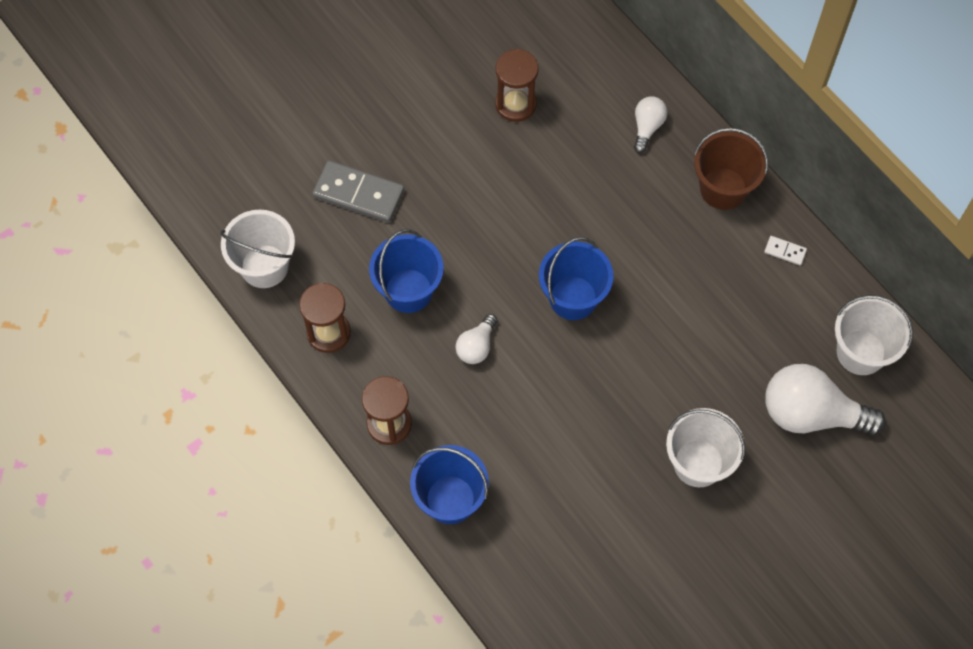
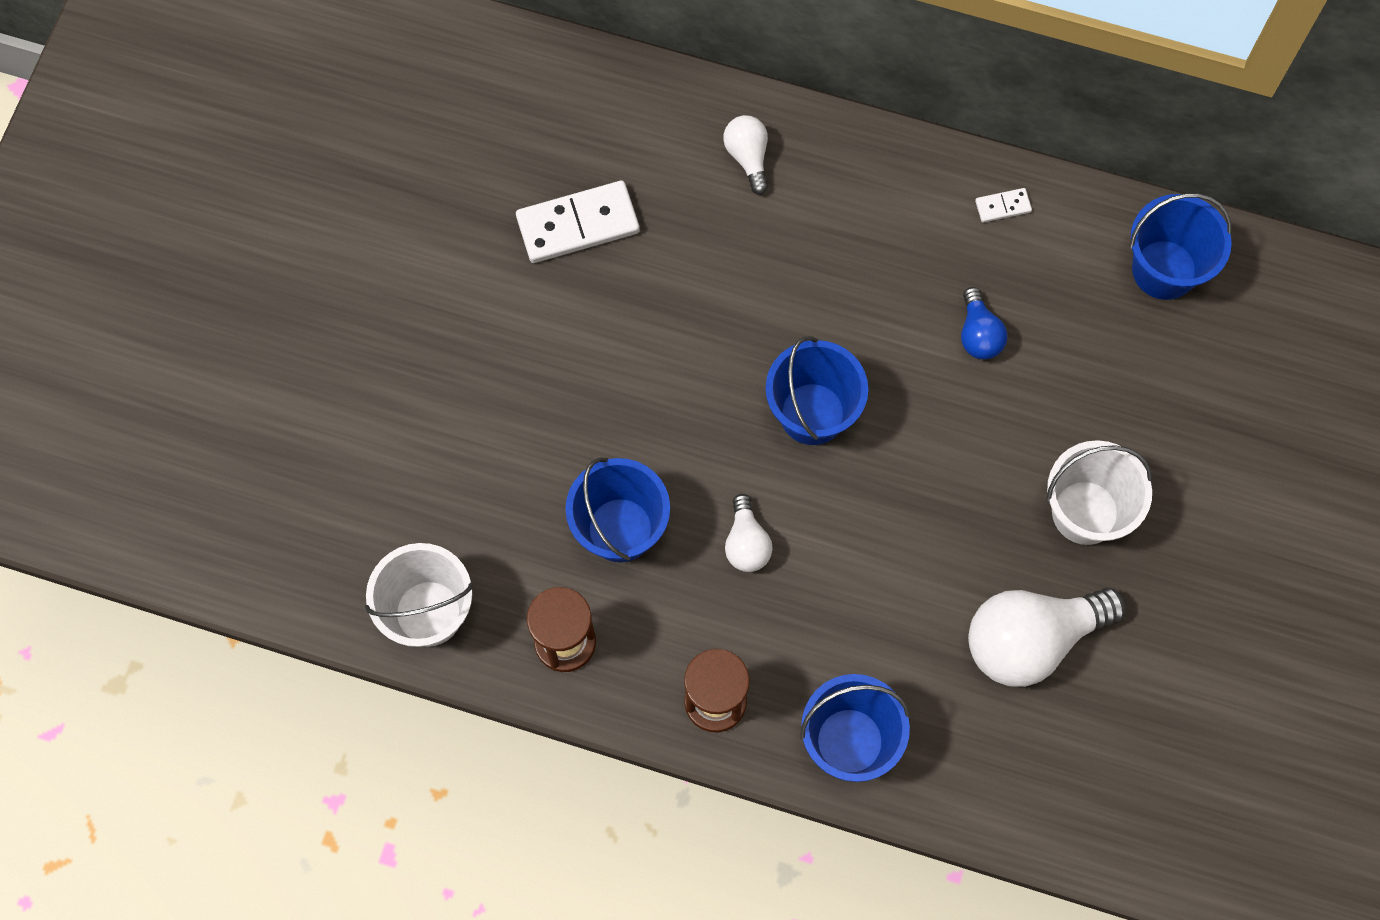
camera: 35 degrees left, 5 degrees up
(358, 194) = (474, 452): grey domino -> none
(515, 104) = (578, 225): brown hourglass -> white domino
(711, 316) = (978, 334): none -> blue light bulb
(723, 188) = (884, 176): brown bucket -> none
(811, 414) = (1162, 375): white light bulb -> white light bulb (1031, 640)
(861, 352) = (1164, 270): white bucket -> blue bucket

